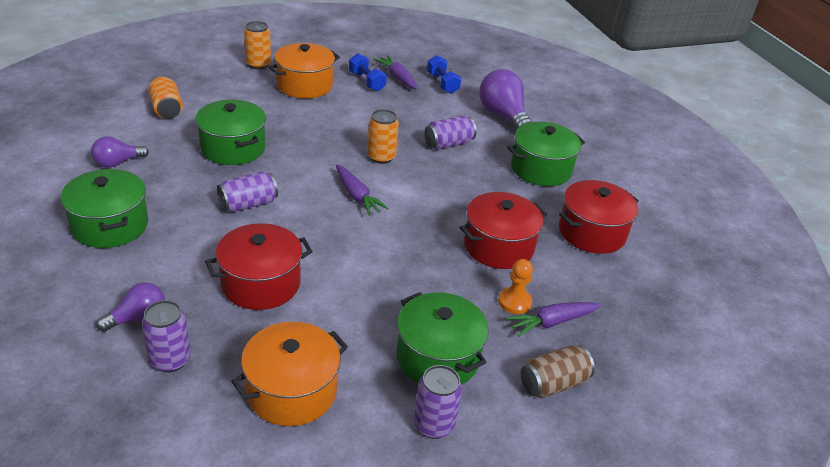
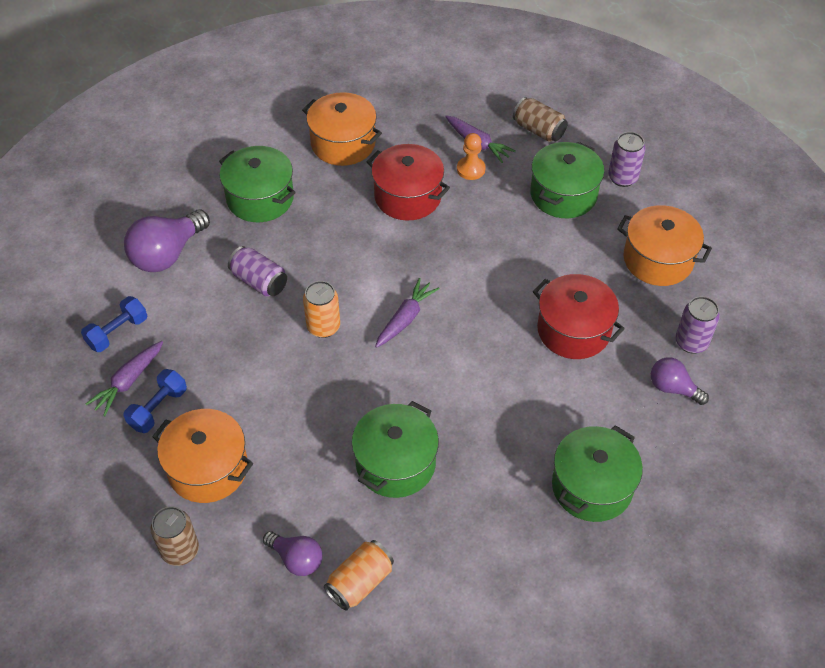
camera: 110 degrees left, 15 degrees up
(117, 163) = (497, 554): purple light bulb -> purple light bulb (296, 559)
(248, 204) = (479, 395): purple can -> none
(258, 64) = (180, 550): orange can -> brown can
(592, 232) = (343, 143): red pot -> orange pot

